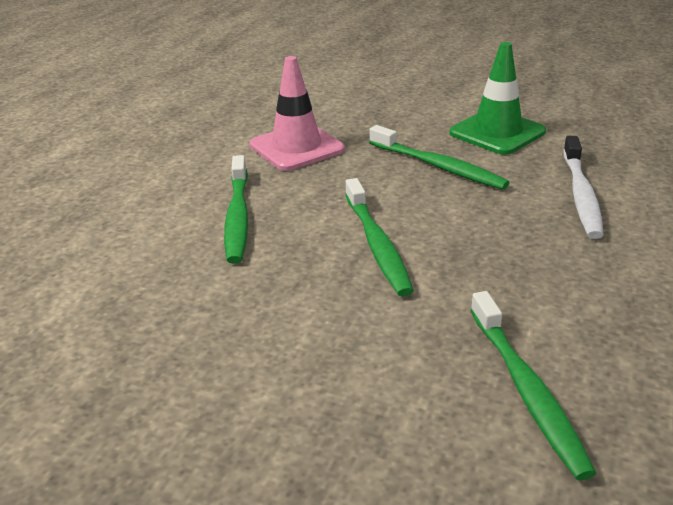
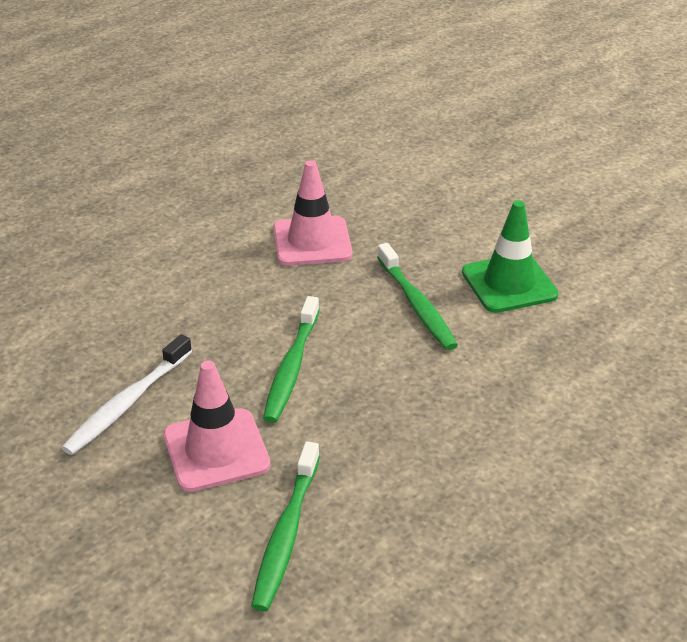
camera: 25 degrees right, 5 degrees up
(237, 217) = (206, 300): green toothbrush -> none
(374, 340) = (216, 450): none -> pink traffic cone
(581, 195) = (514, 380): white toothbrush -> white toothbrush (127, 403)

